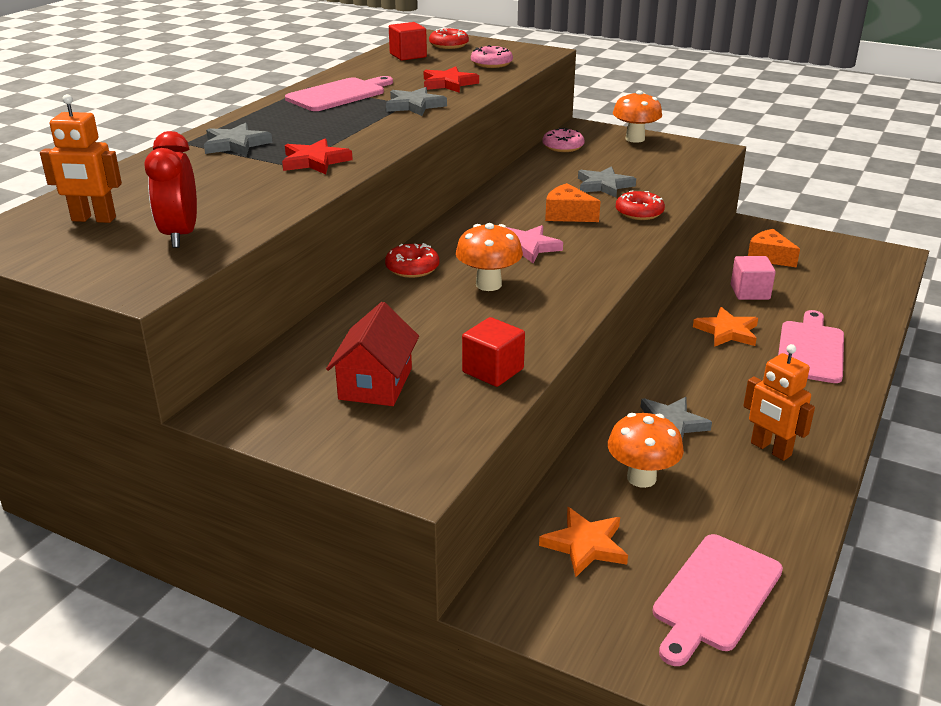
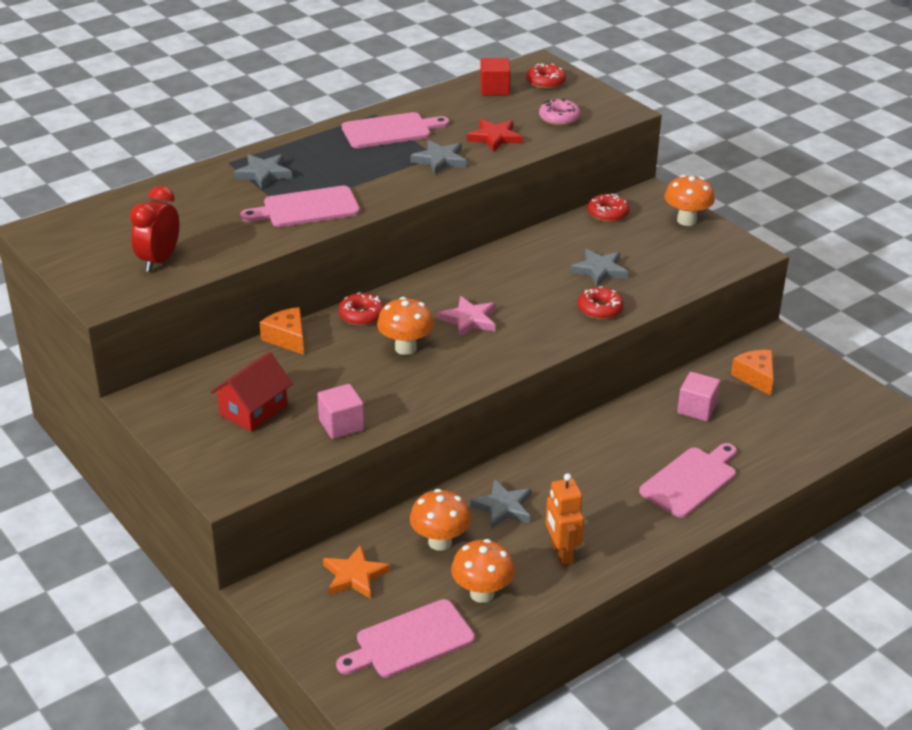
camera: 25 degrees right, 5 degrees up
(93, 219) = (114, 229): orange robot -> none
(315, 161) = (307, 208): red star -> pink cutting board
(493, 370) = (341, 425): red cube -> pink cube
(563, 147) = (608, 213): pink donut -> red donut
(567, 215) = (535, 295): orange cheese -> orange cheese (287, 338)
(727, 331) = (635, 441): orange star -> none
(737, 516) = (482, 593): none -> orange mushroom

